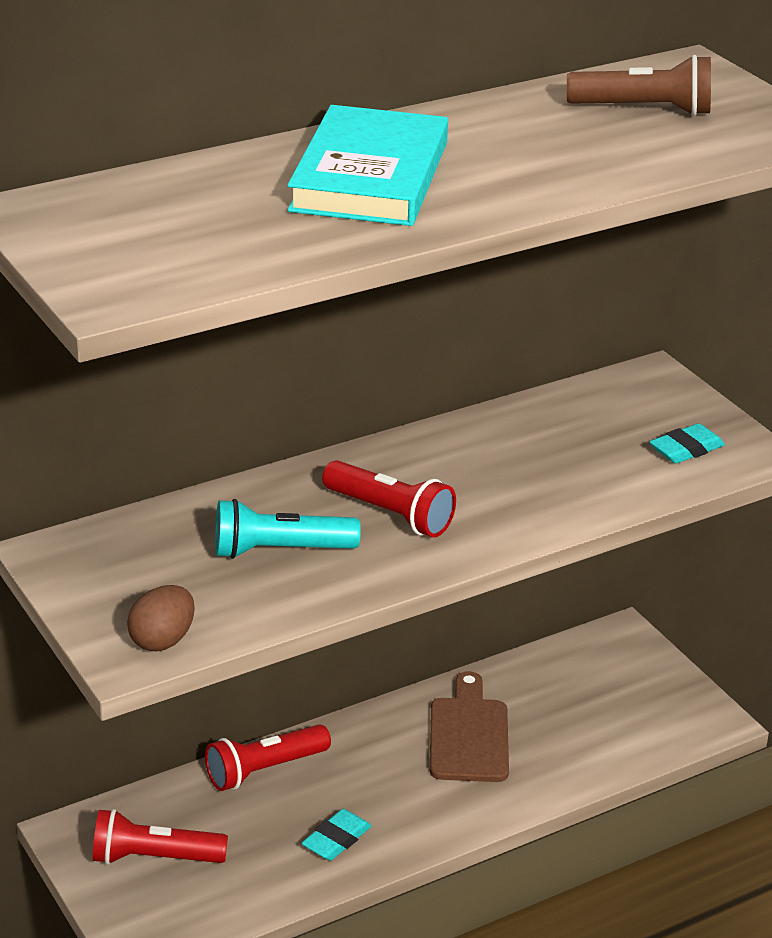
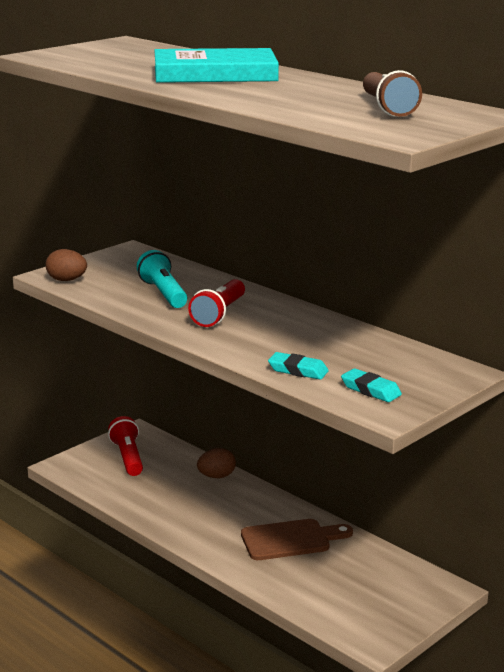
camera: 75 degrees right, 10 degrees down
(264, 770) = (216, 476): red flashlight -> brown egg
(336, 840) = (167, 508): turquoise eraser -> turquoise eraser (298, 370)

